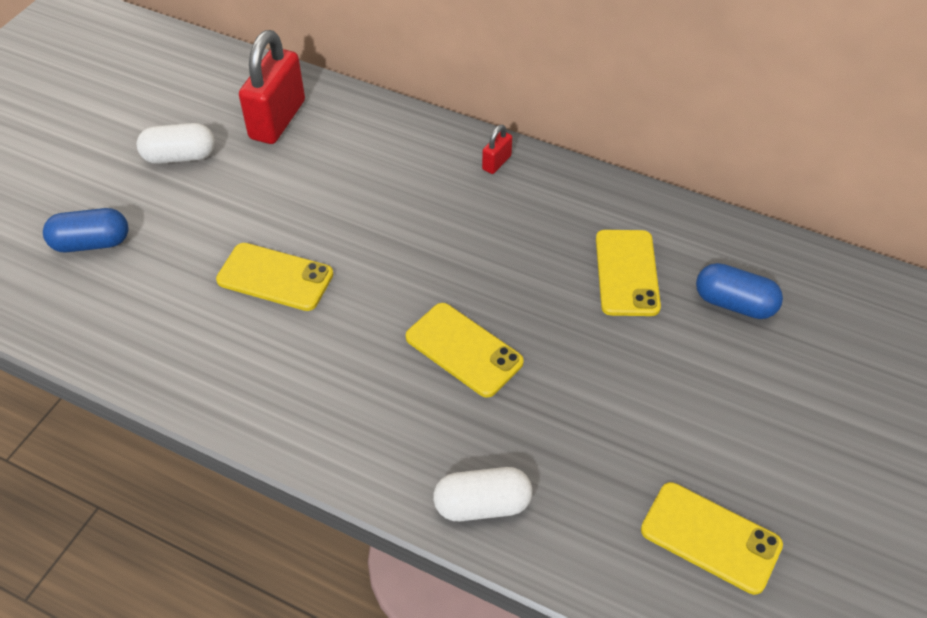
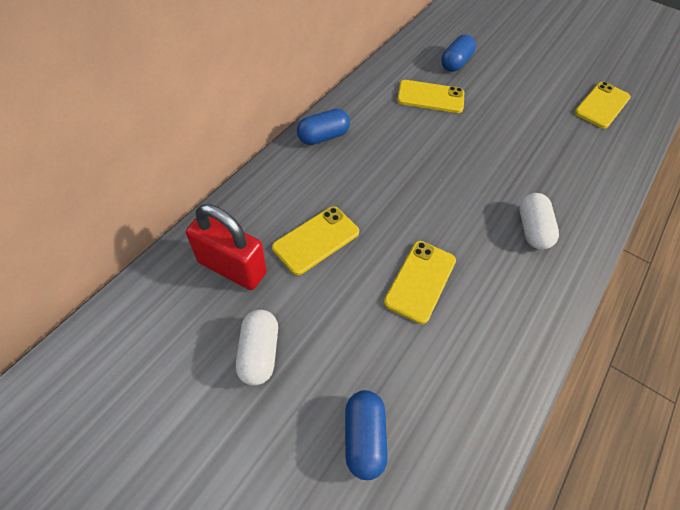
camera: 85 degrees left, 5 degrees up
(463, 350) = (489, 179): yellow phone -> yellow phone (316, 240)
(482, 505) = (600, 187): white capsule -> white capsule (532, 229)
(496, 163) = (323, 137): red padlock -> blue capsule

